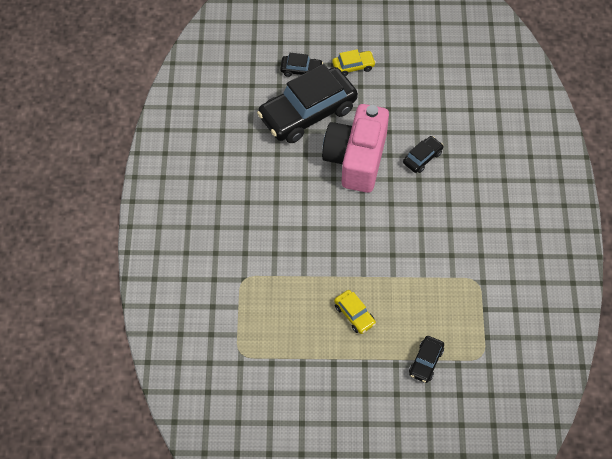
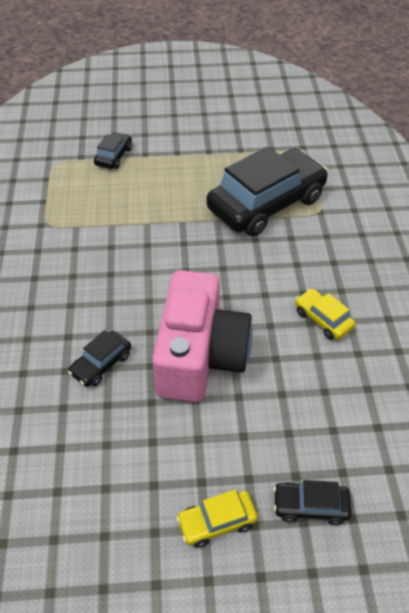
camera: 175 degrees right, 10 degrees down
(307, 113) = (284, 423): black car -> black car (266, 203)
(354, 315) = (190, 188): yellow car -> yellow car (323, 319)

